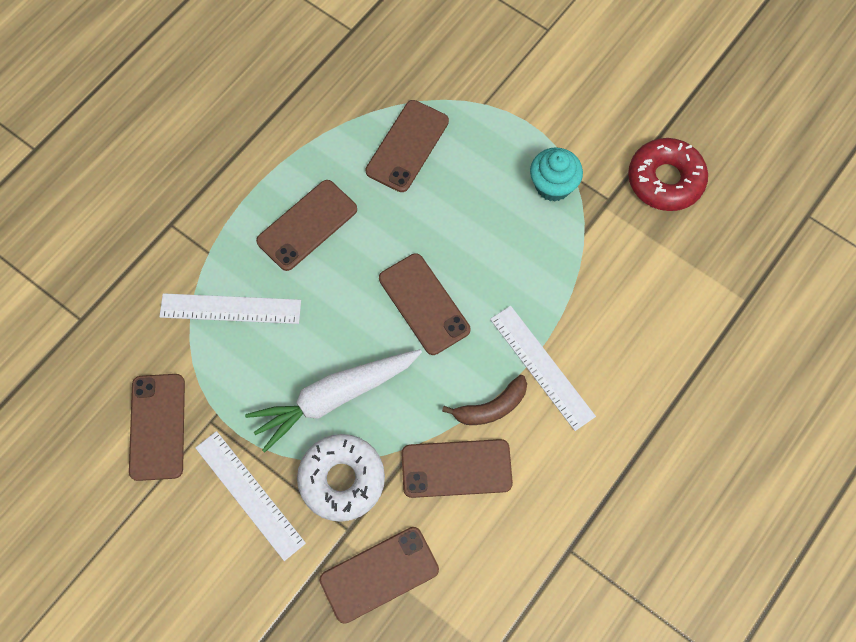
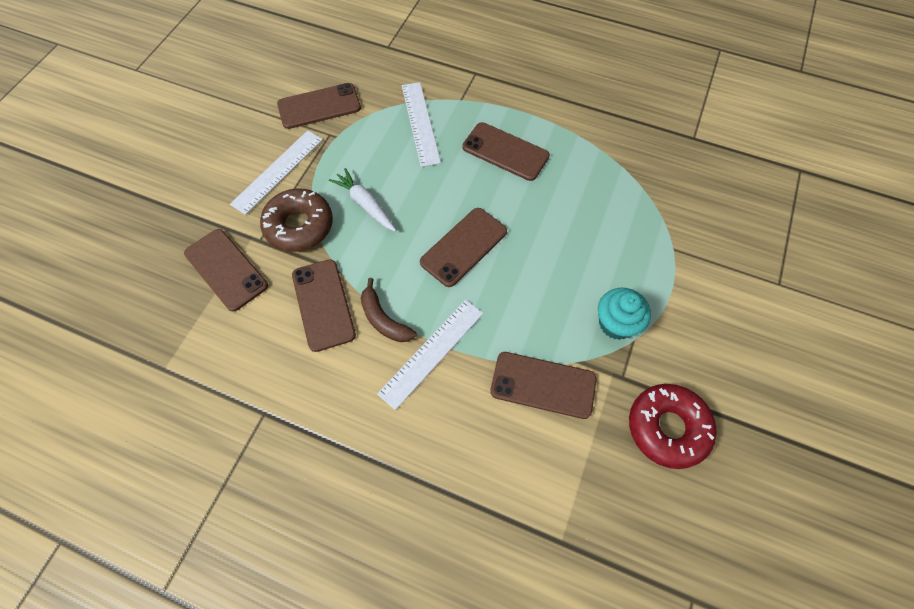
camera: 75 degrees right, 5 degrees down
(334, 398) = (365, 204): white carrot -> white carrot, size x0.62
(342, 480) = (299, 226): white donut -> brown donut
(407, 146) = (604, 201): brown phone -> brown phone (543, 385)

